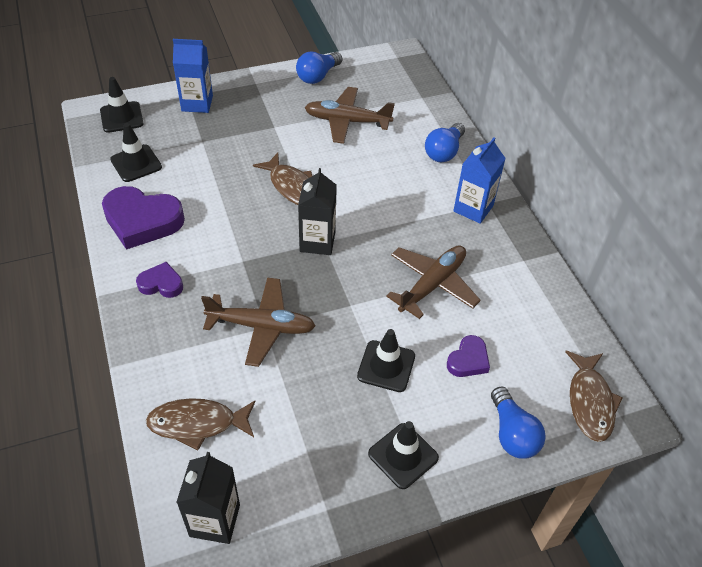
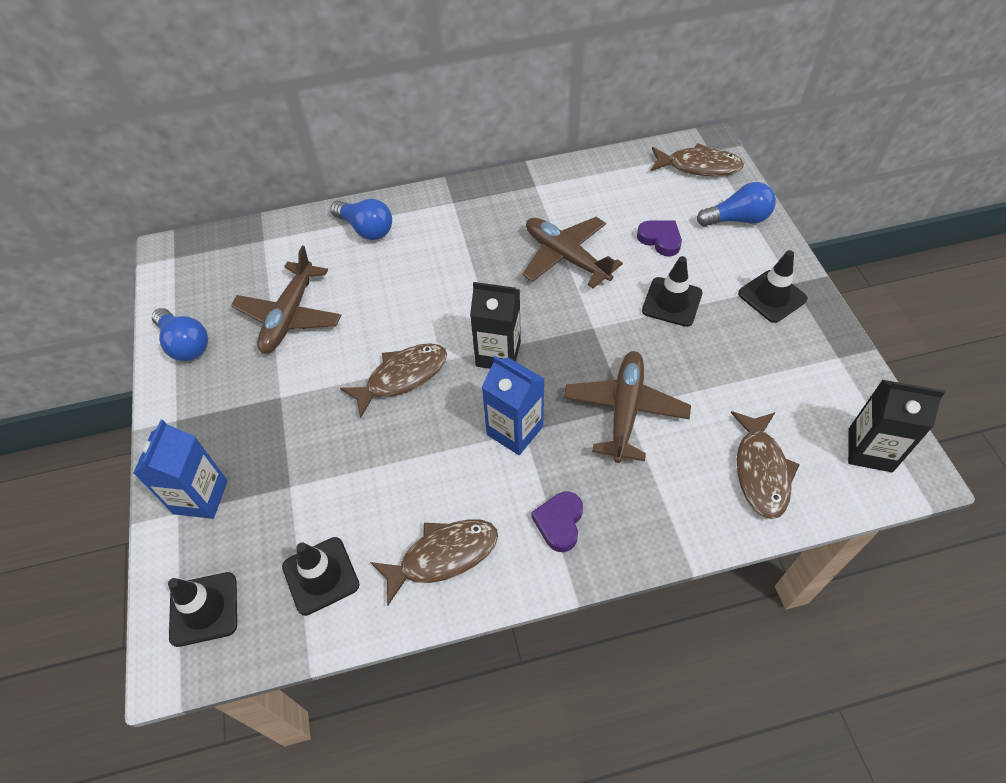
camera: 80 degrees left, 5 degrees up
(142, 221) = (443, 556): purple heart -> brown fish
(473, 208) = (460, 214): blue carton -> blue carton (514, 430)

